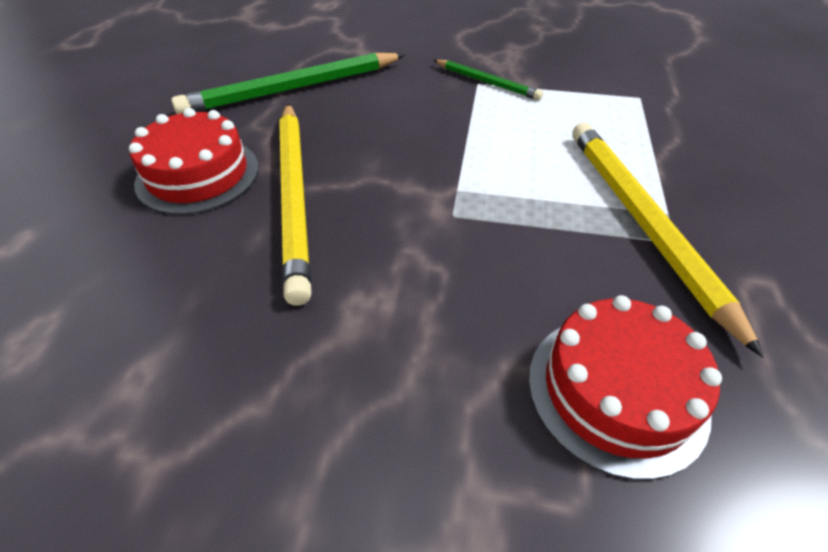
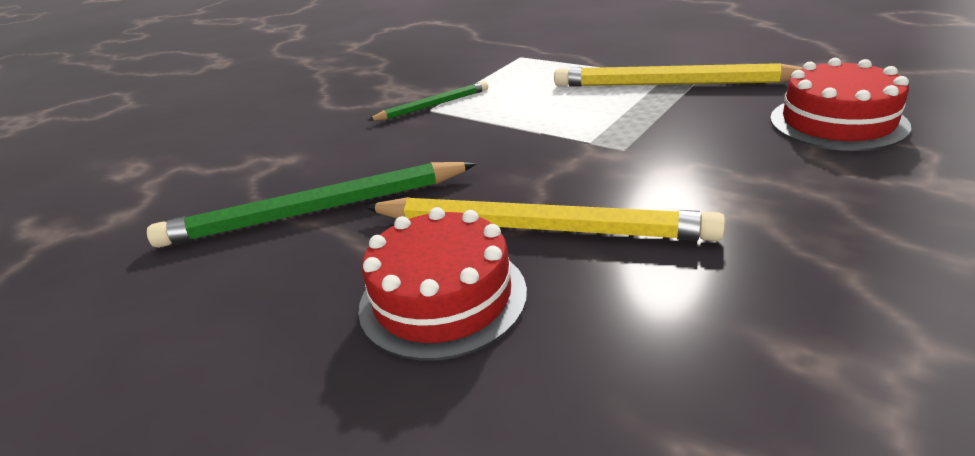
camera: 60 degrees left, 15 degrees down
(293, 89) = (315, 211): green pencil -> green pencil turned 75 degrees clockwise

